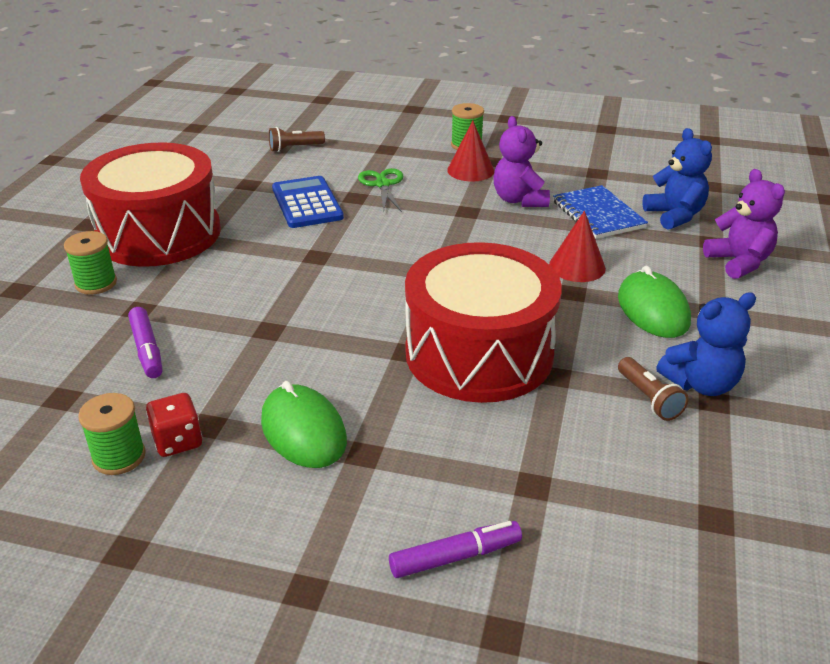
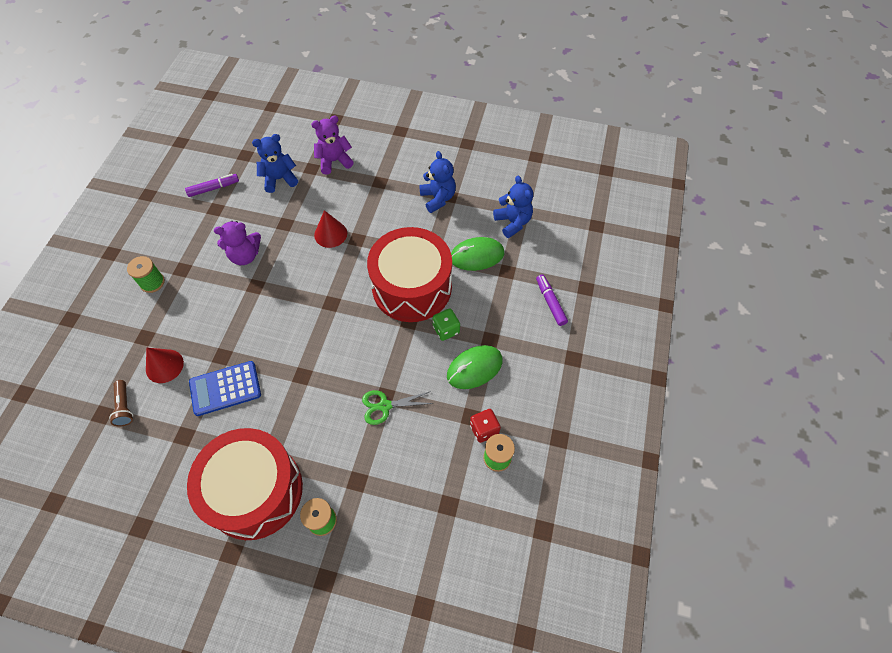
camera: 90 degrees left, 25 degrees up
(147, 349) = (402, 465): purple marker -> purple marker (214, 188)
(382, 184) = (205, 338): green scissors -> green scissors (384, 406)
(388, 395) = (446, 330): none -> green dice
(470, 170) = (195, 281): red cone -> red cone (164, 366)
(598, 214) = (272, 216): blue notebook -> none
(649, 399) = (448, 220): brown flashlight -> none
(653, 309) = (376, 206): green mouse -> green mouse (477, 256)
(674, 499) = (513, 222): none -> blue teddy bear

